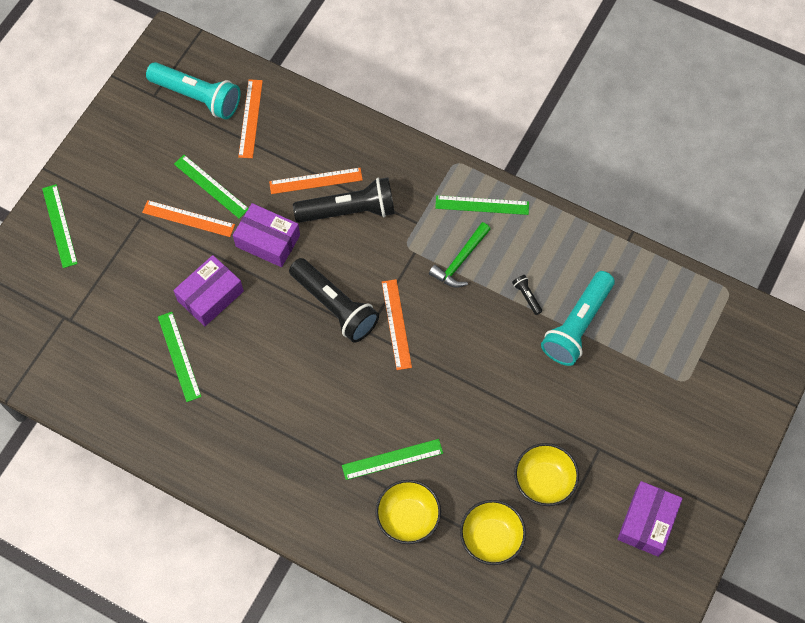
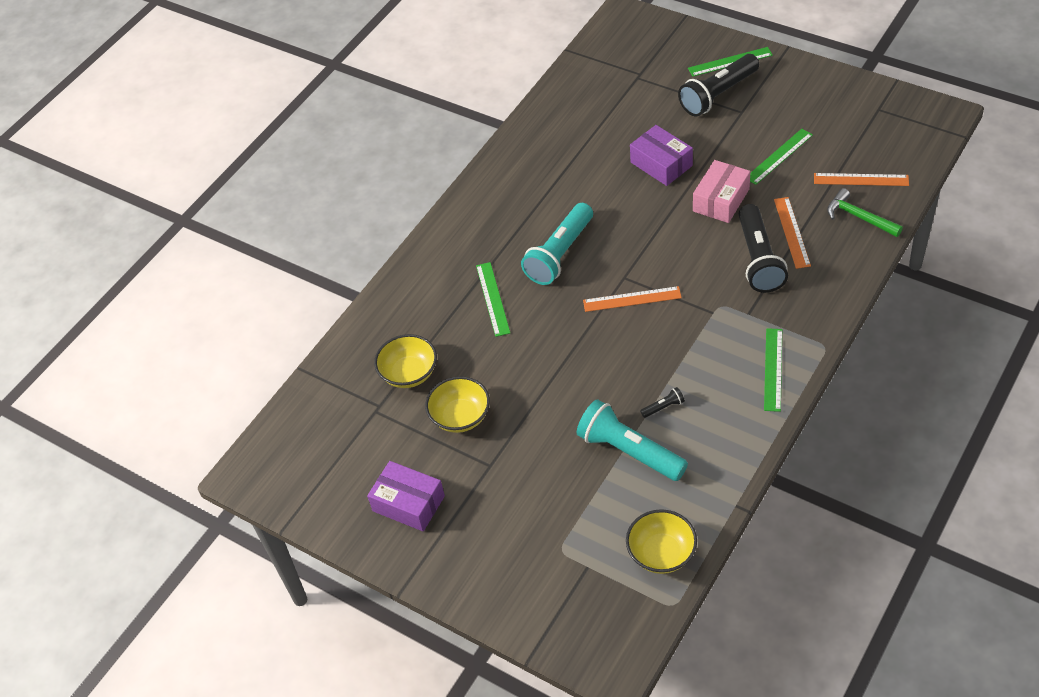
camera: 100 degrees right, 15 degrees down
(179, 356) = (601, 148): green ruler -> none
(188, 218) = (742, 143): orange ruler -> none
(197, 97) = (881, 139): turquoise flashlight -> turquoise flashlight (560, 254)
(268, 241) = (721, 200): purple box -> pink box
(335, 306) = (651, 252): black flashlight -> black flashlight (718, 95)
(408, 517) = (436, 311): yellow bowl -> yellow bowl (661, 553)
(460, 261) = (704, 350): green hammer -> green hammer (859, 217)

